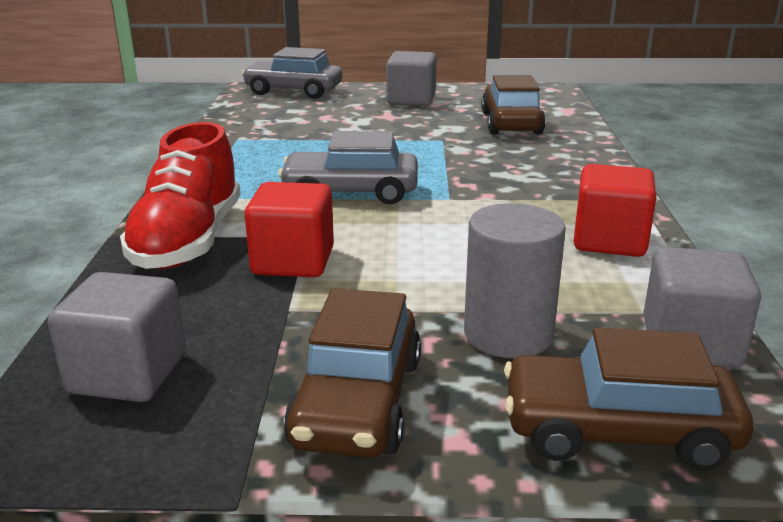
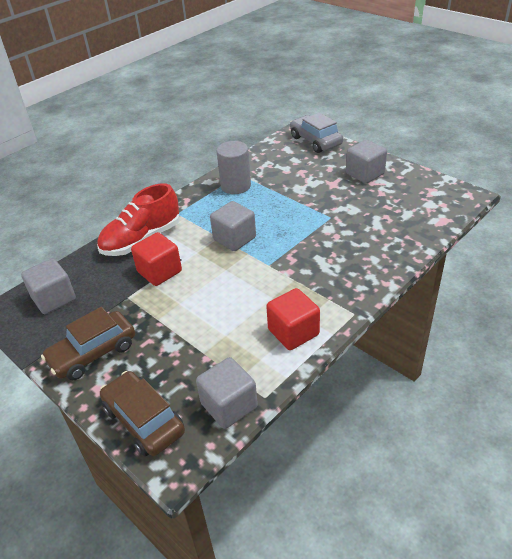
camera: 45 degrees right, 15 degrees up
(350, 192) = (234, 239): grey car -> grey cube
(508, 334) = (175, 356): grey cylinder -> grey cylinder (235, 186)
(511, 123) = (388, 219): brown car -> none

